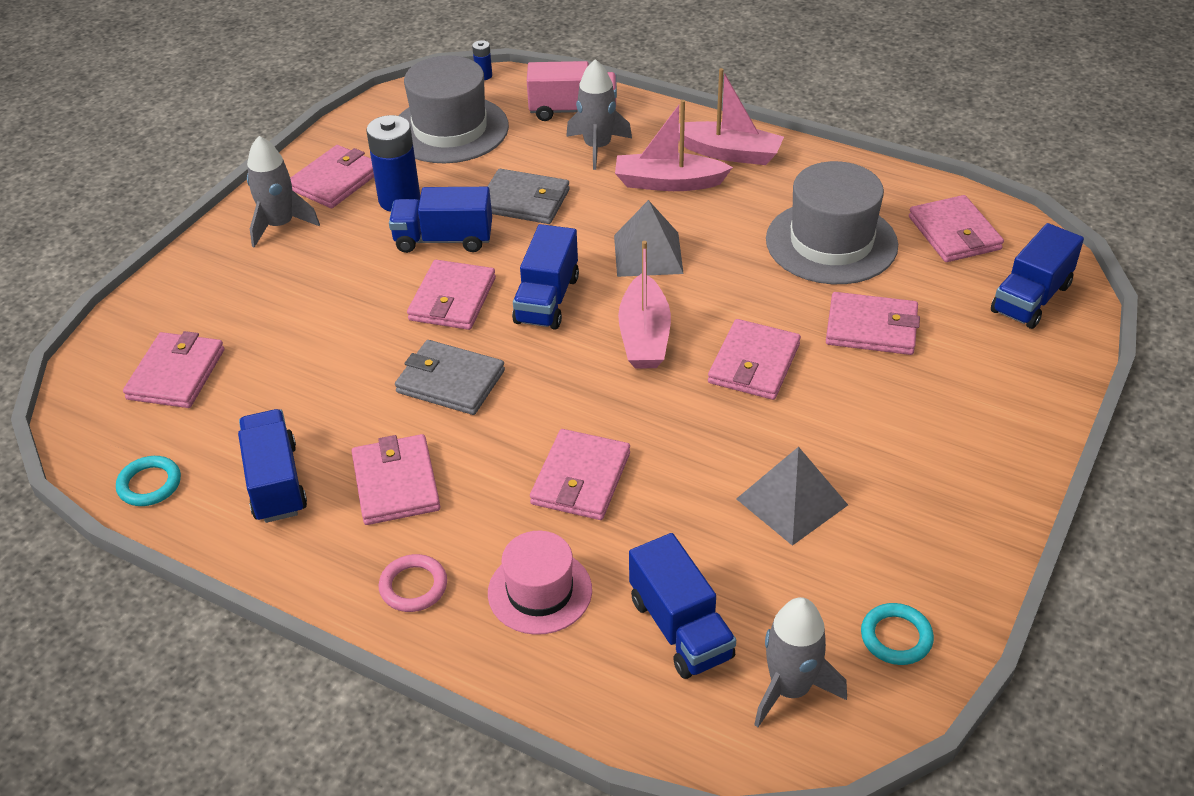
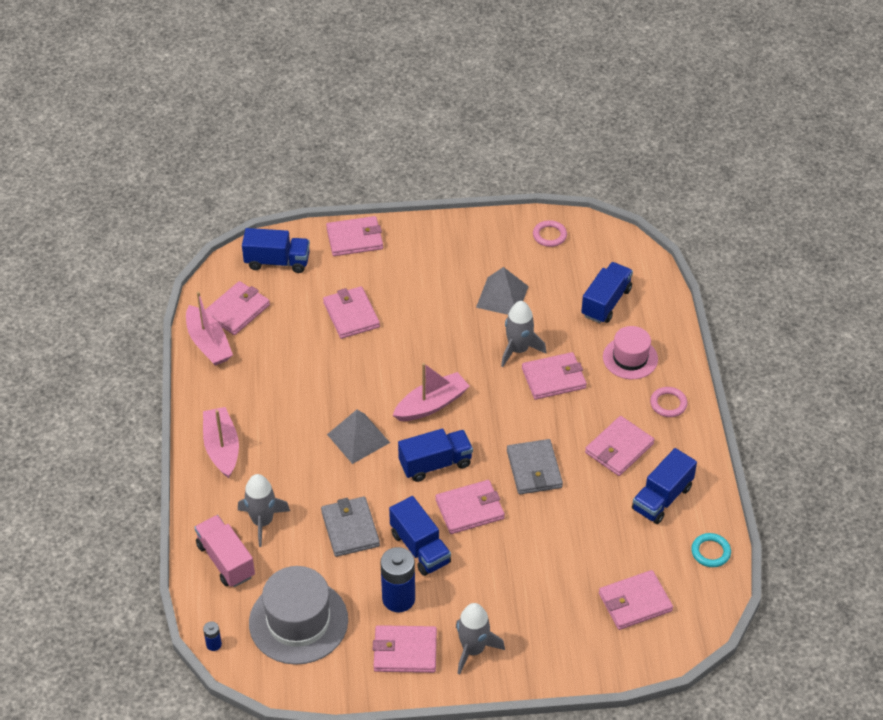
camera: 125 degrees left, 5 degrees up
(668, 183) = (277, 463): pink boat -> pink boat (208, 343)
(753, 364) = (417, 350): pink wallet -> pink wallet (355, 239)
(790, 689) = (604, 257): grey rocket -> grey rocket (518, 350)
(831, 242) = (285, 360): grey hat -> none
(896, 637) = (549, 235): turquoise ring -> pink ring

